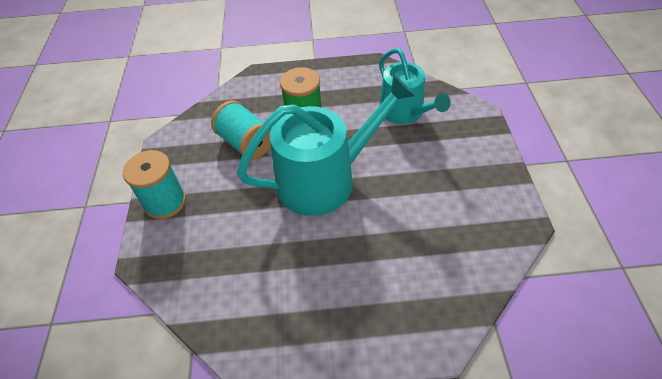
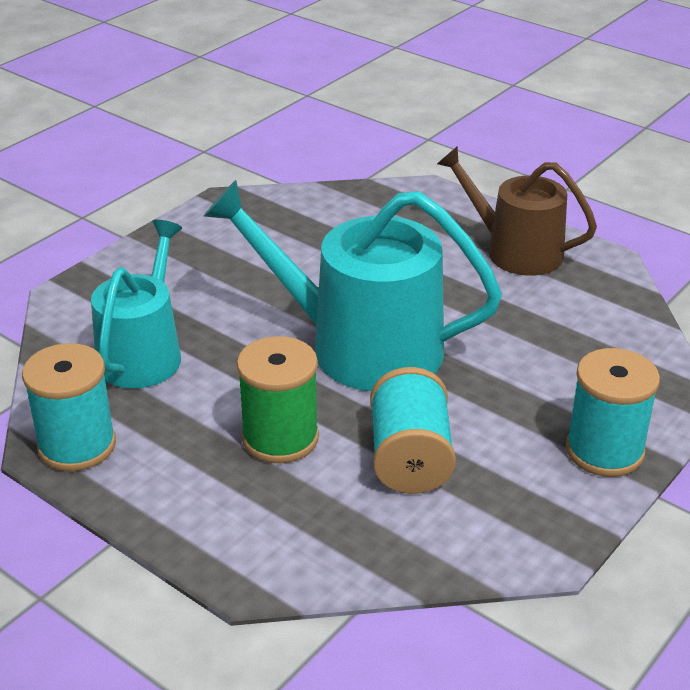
camera: 140 degrees left, 15 degrees down
(318, 321) = (515, 251): none -> brown watering can
(368, 70) = (77, 445): none -> turquoise spool

